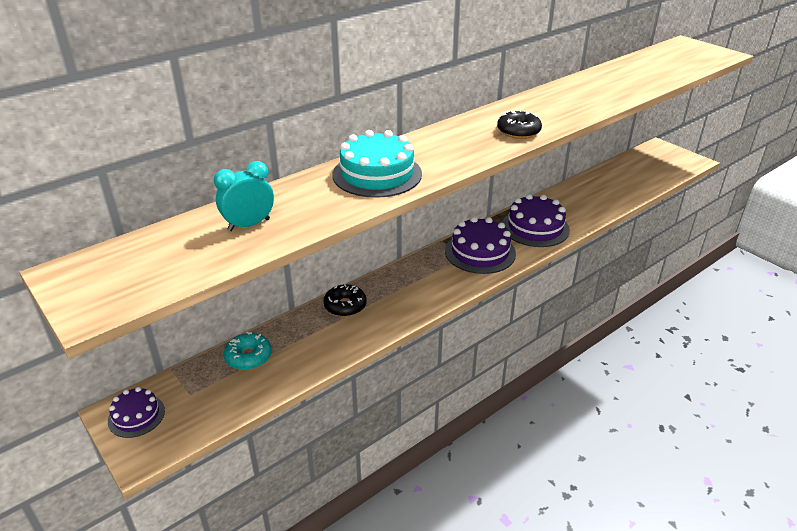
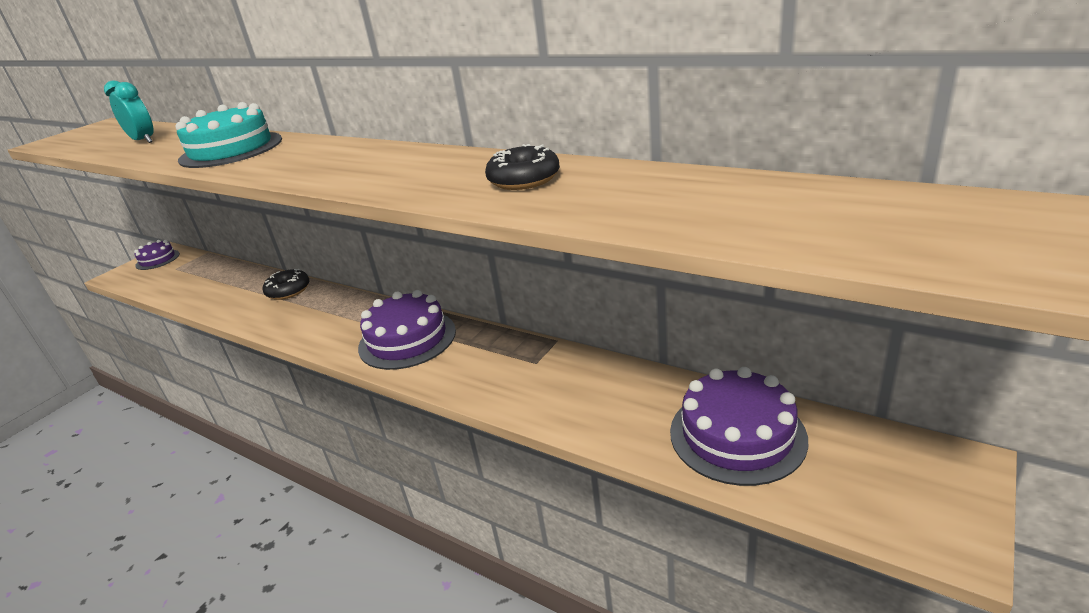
camera: 75 degrees right, 5 degrees down
(248, 357) = (216, 274): turquoise donut -> none
(518, 131) = (354, 176): black donut -> black donut (524, 179)
(535, 227) = (488, 367): purple cake -> purple cake (737, 435)

